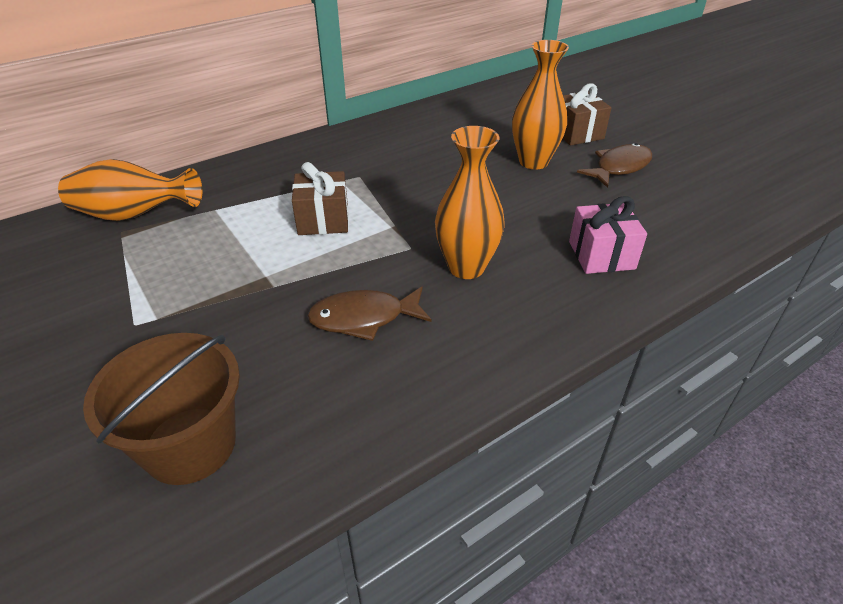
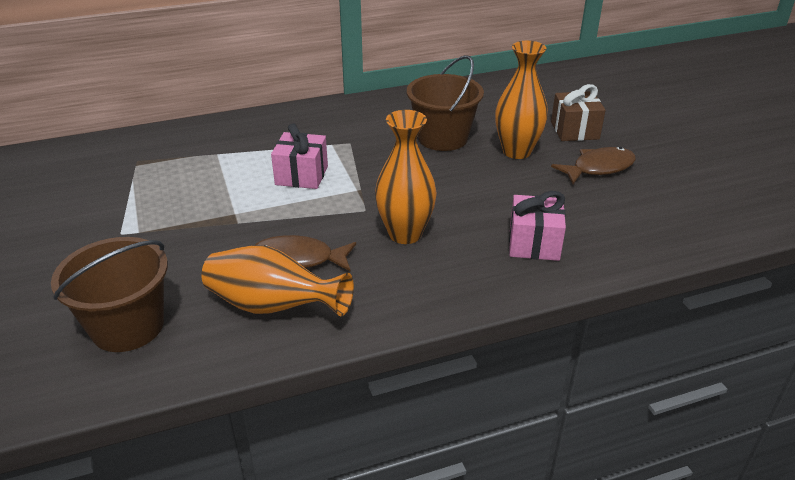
camera: 15 degrees right, 5 degrees down
(134, 215) = (152, 149): orange vase -> orange vase (273, 306)
(323, 220) = (301, 175): brown gift -> pink gift
(453, 158) = (442, 138): none -> brown bucket

